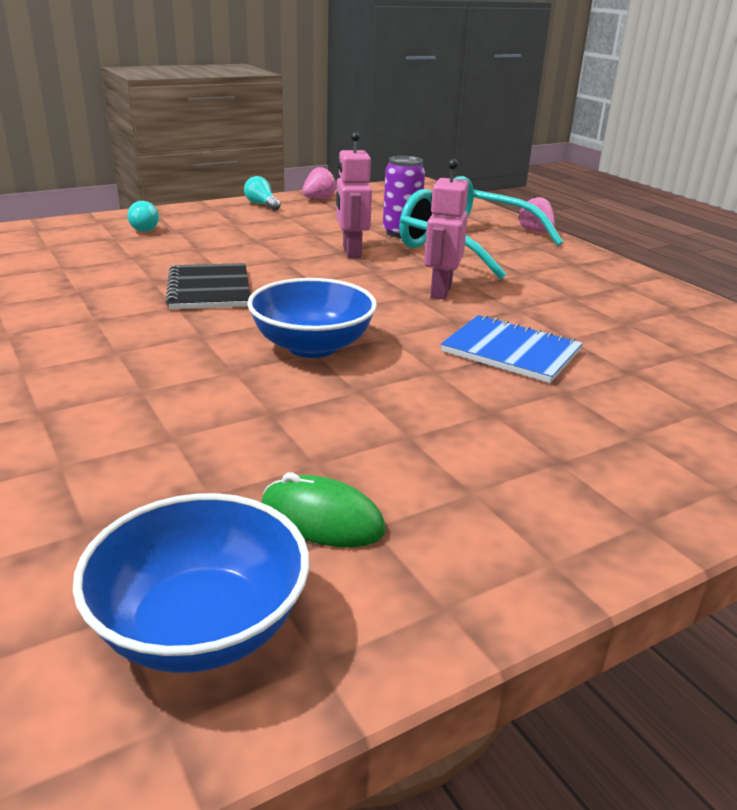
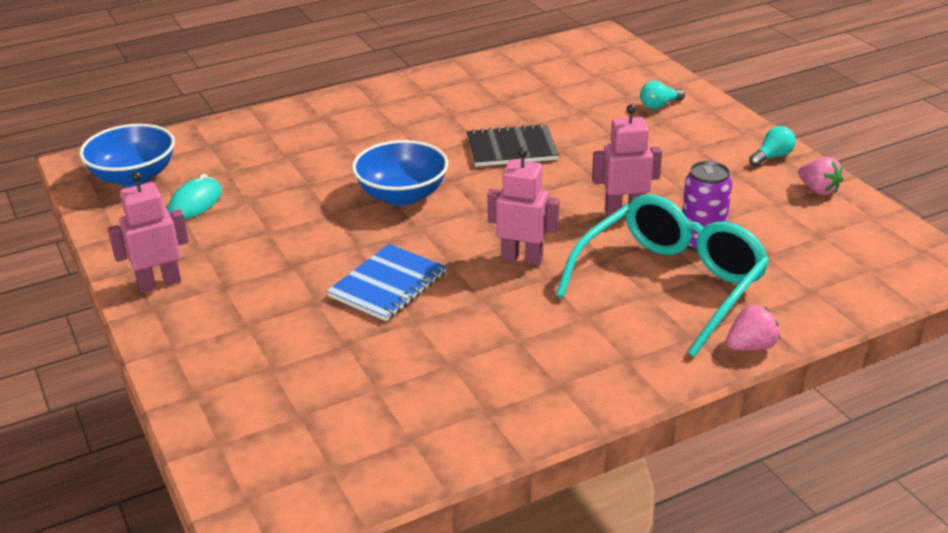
camera: 95 degrees right, 5 degrees up
(322, 518) = (195, 203): green mouse -> turquoise mouse
(579, 524) = (159, 283): none -> pink robot

